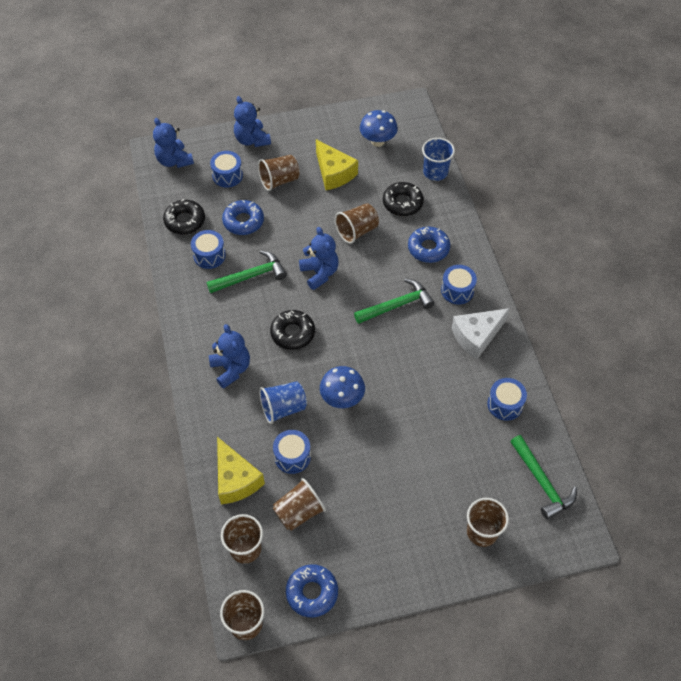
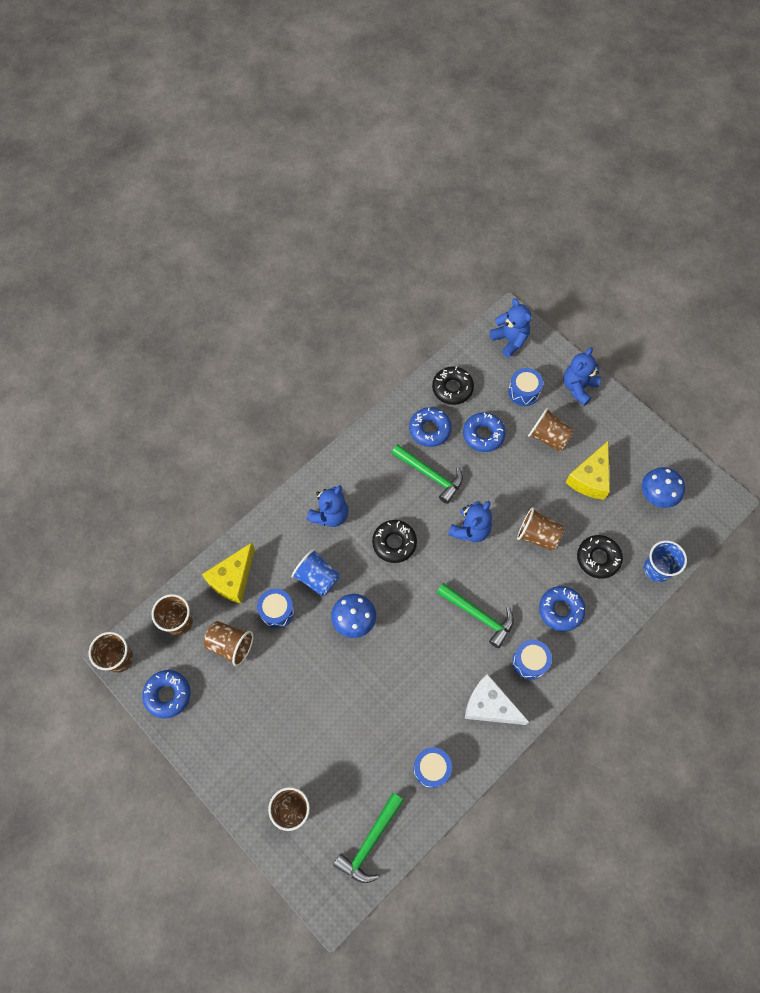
camera: 60 degrees right, 10 degrees up
(174, 161) = (510, 340): blue teddy bear -> blue teddy bear turned 120 degrees clockwise
(209, 255) = (430, 429): blue drum -> blue donut

